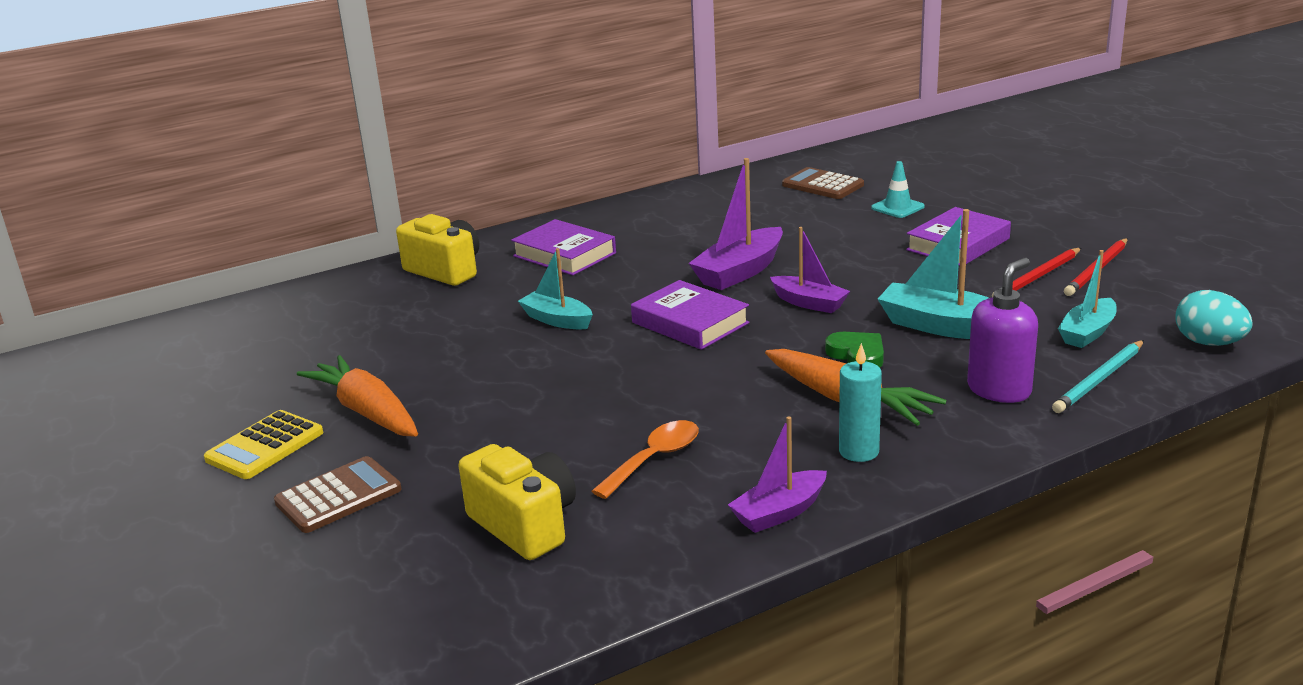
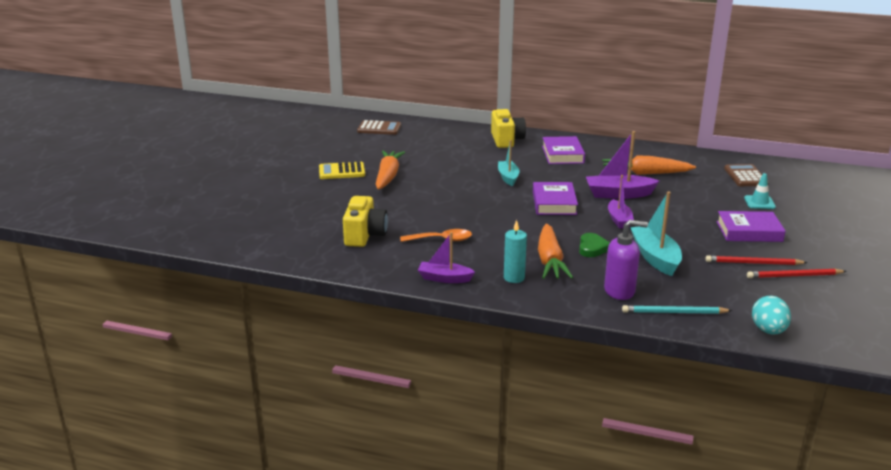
camera: 45 degrees right, 0 degrees up
(338, 496) = (333, 197): brown calculator -> brown calculator (379, 128)
(715, 231) = (645, 173): none -> orange carrot
(1087, 333) = (717, 295): turquoise boat -> none

